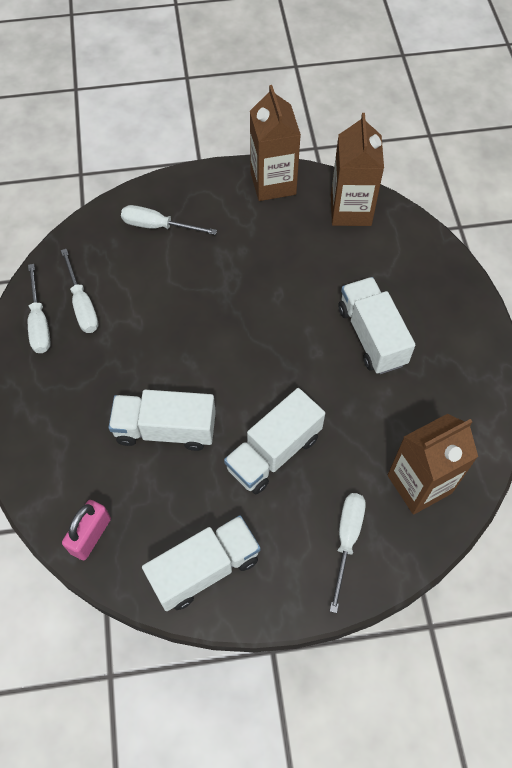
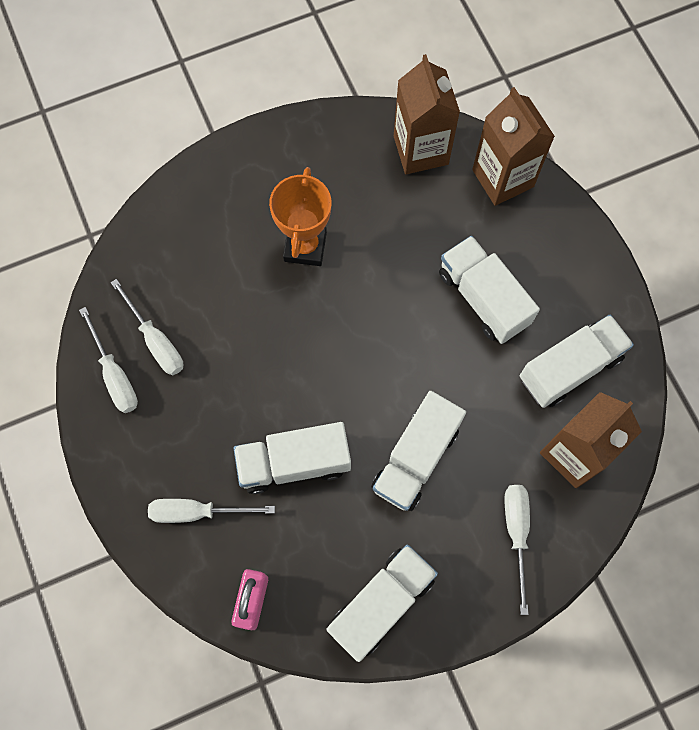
camera: 15 degrees left, 10 degrees up
(158, 226) = (210, 222): white screwdriver -> white screwdriver (197, 512)
(230, 261) = (305, 247): none -> orange trophy
(273, 183) = (324, 136): brown carton -> brown carton (502, 178)
(434, 411) = (570, 368): none -> white truck

